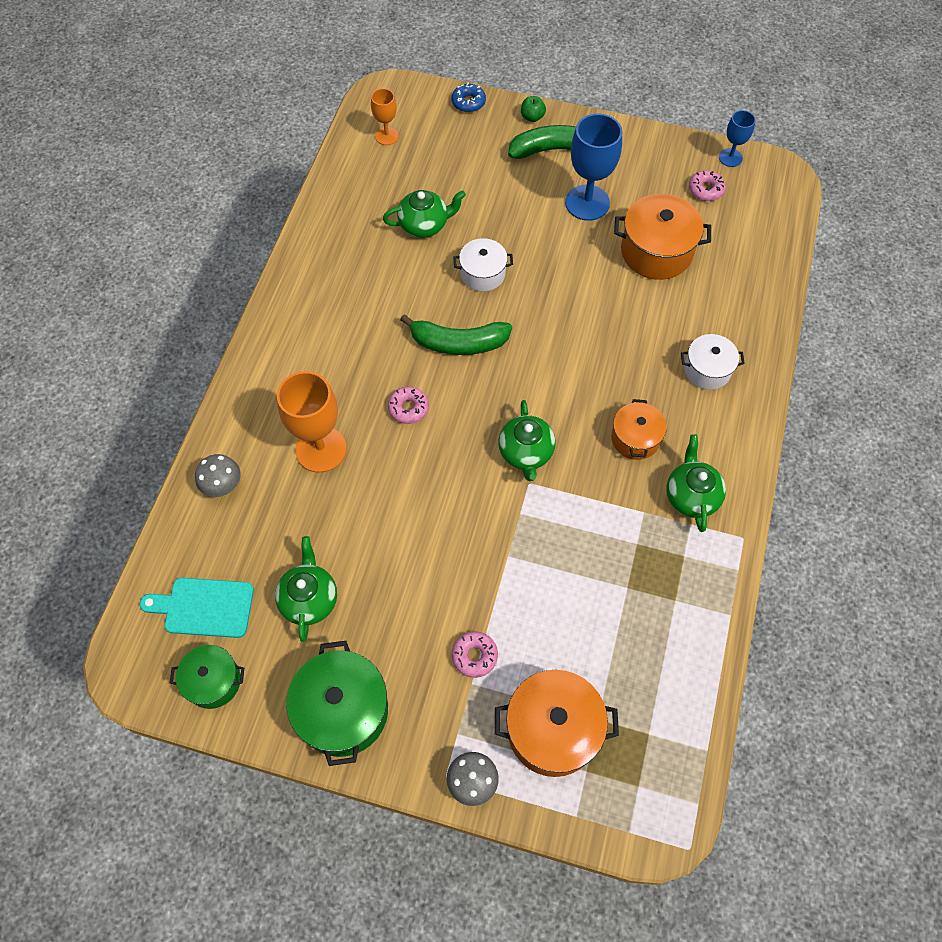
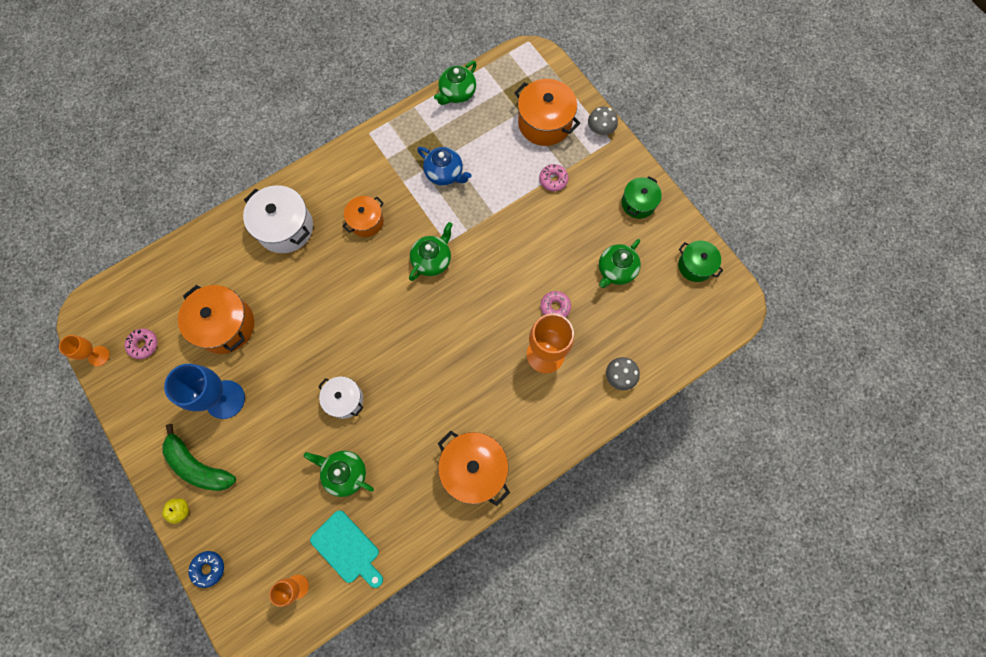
camera: 140 degrees left, 10 degrees up
(204, 607) = (676, 309): turquoise cutting board -> turquoise cutting board (347, 549)
(309, 305) = (474, 469): none -> orange pot
(343, 710) = (638, 203): green pot -> green pot, size x0.62
(408, 408) = (473, 340): pink donut -> pink donut (555, 307)
(458, 343) = (406, 361): green banana -> none
(532, 117) = (180, 510): green apple -> yellow apple
(608, 559) = (445, 173): none -> blue teapot
(691, 496) = (371, 171): green teapot -> green teapot (457, 93)
(707, 370) = (285, 228): white pot -> white pot, size x1.62
(730, 158) = (99, 356): blue goblet -> orange goblet

